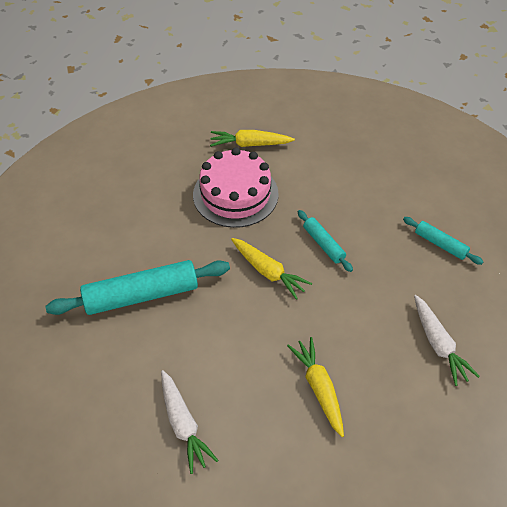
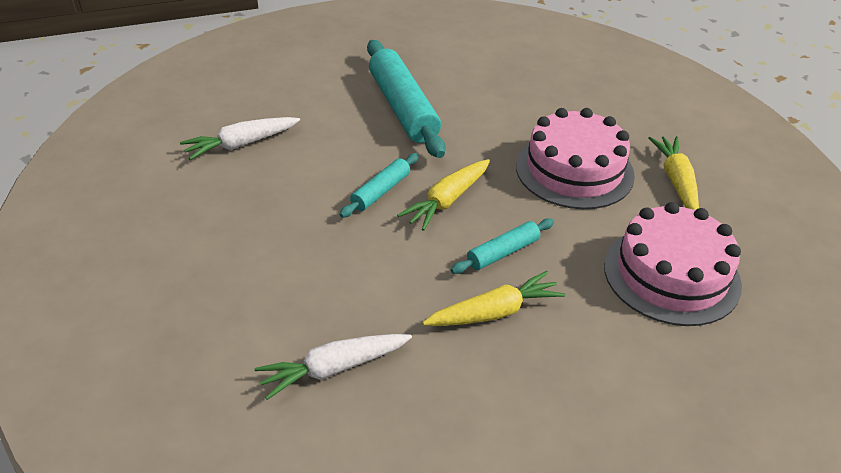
camera: 85 degrees right, 10 degrees down
(319, 388) = (273, 244): yellow carrot -> yellow carrot (494, 312)
(340, 164) = (671, 275): none -> pink cake
(440, 244) = (529, 391): turquoise rolling pin -> turquoise rolling pin (381, 191)

